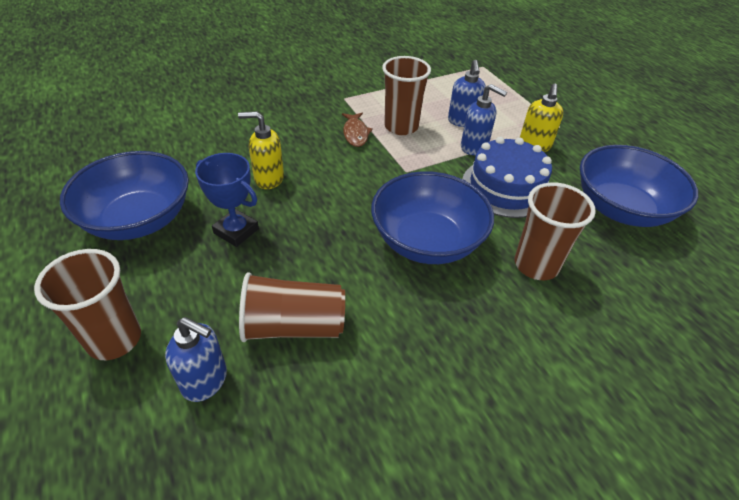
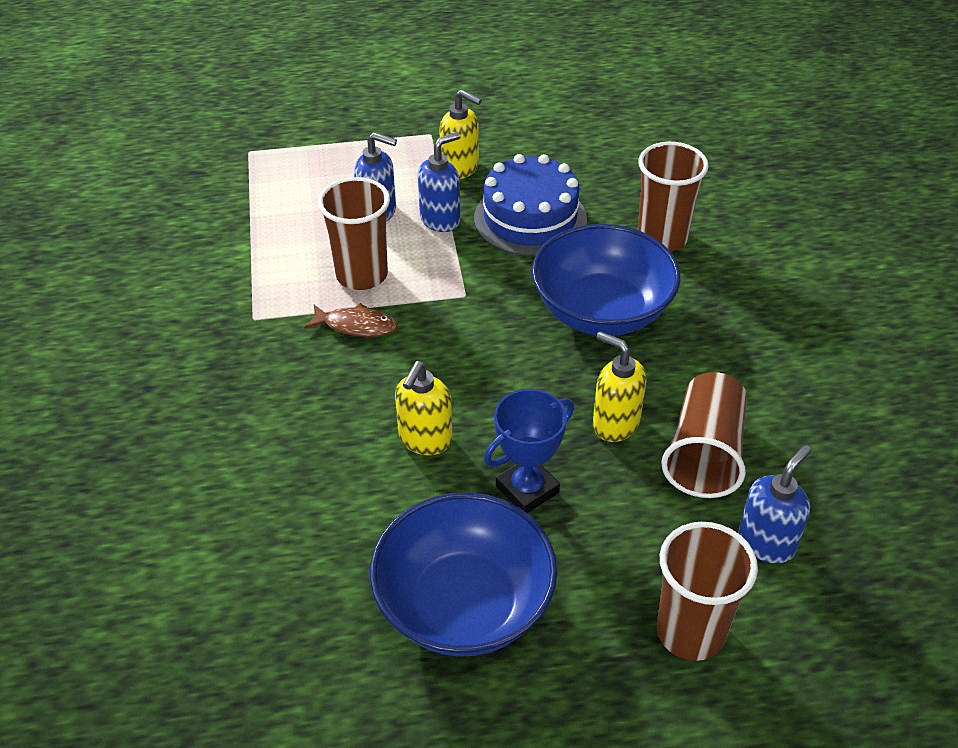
camera: 70 degrees left, 0 degrees up
(310, 267) = (615, 424): none -> yellow soap dispenser
(621, 209) = (597, 146): blue bowl -> none

